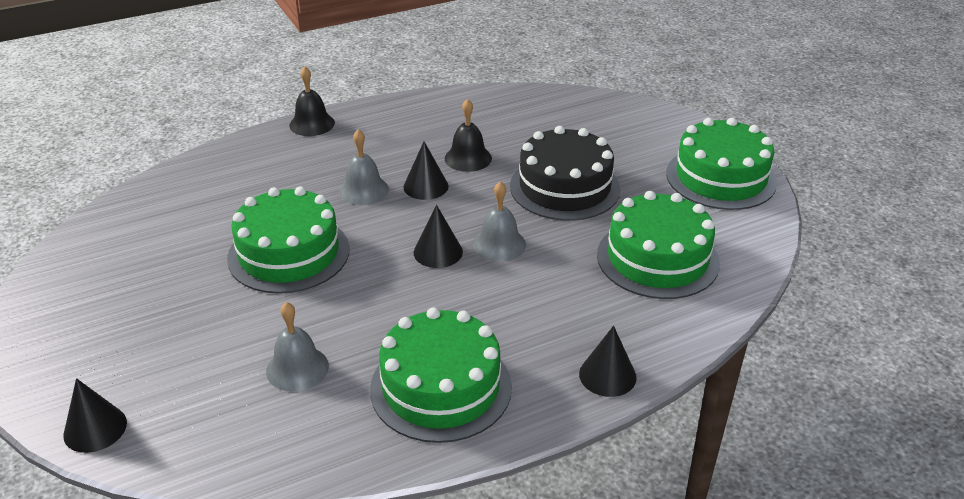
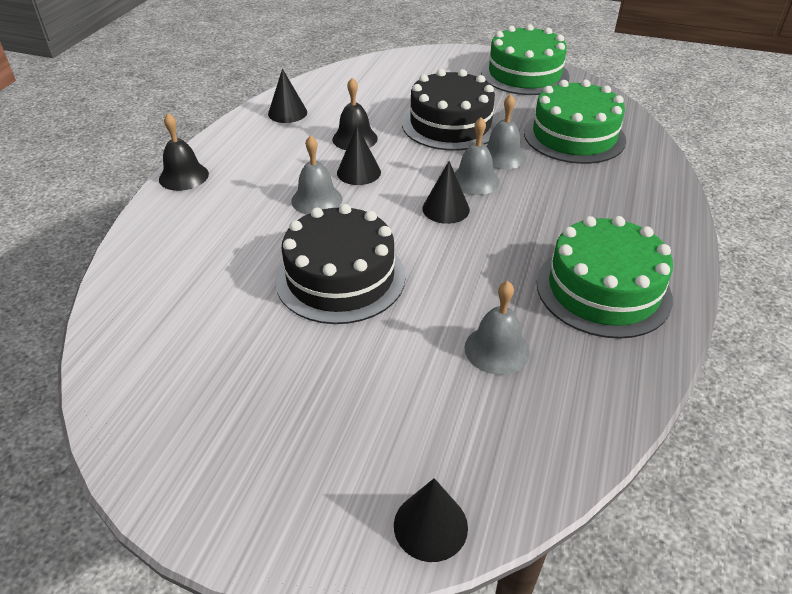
camera: 45 degrees left, 5 degrees up
(289, 253) = (340, 277): green cake -> black cake
(558, 238) = (502, 156): none -> grey bell
(607, 375) = (668, 216): black cone -> black cone (287, 113)

